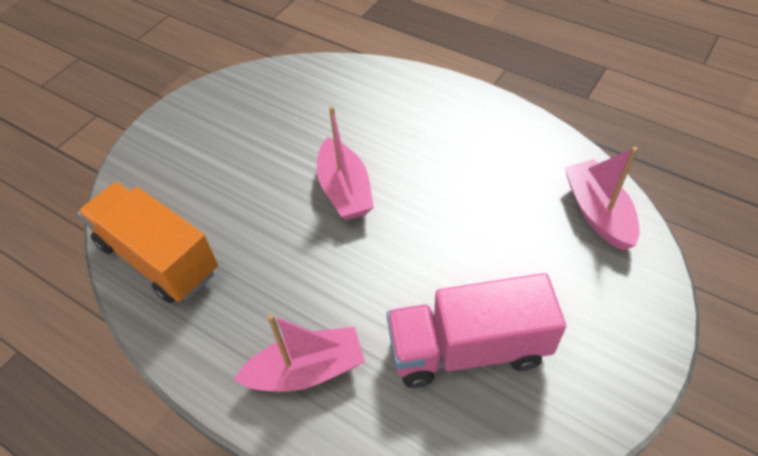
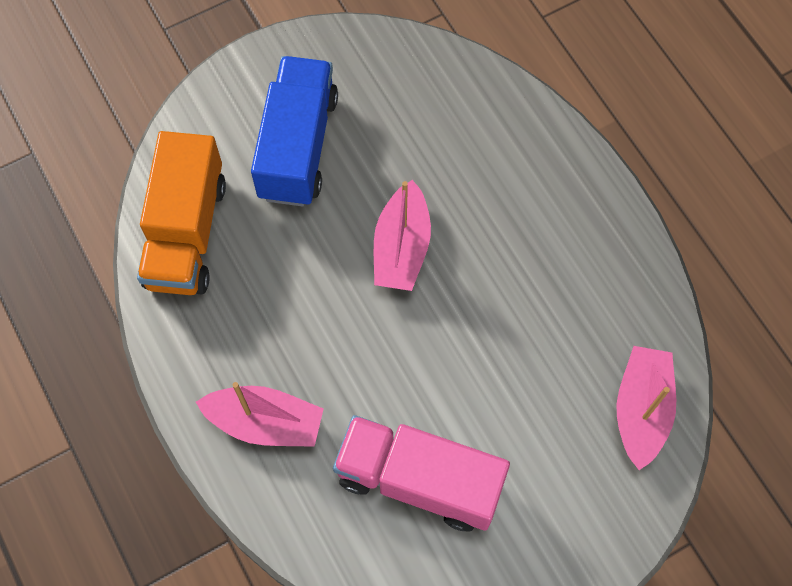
camera: 25 degrees right, 15 degrees up
(158, 258) = (186, 233): orange truck -> orange truck turned 150 degrees counterclockwise
(223, 161) = (298, 146): none -> blue truck

